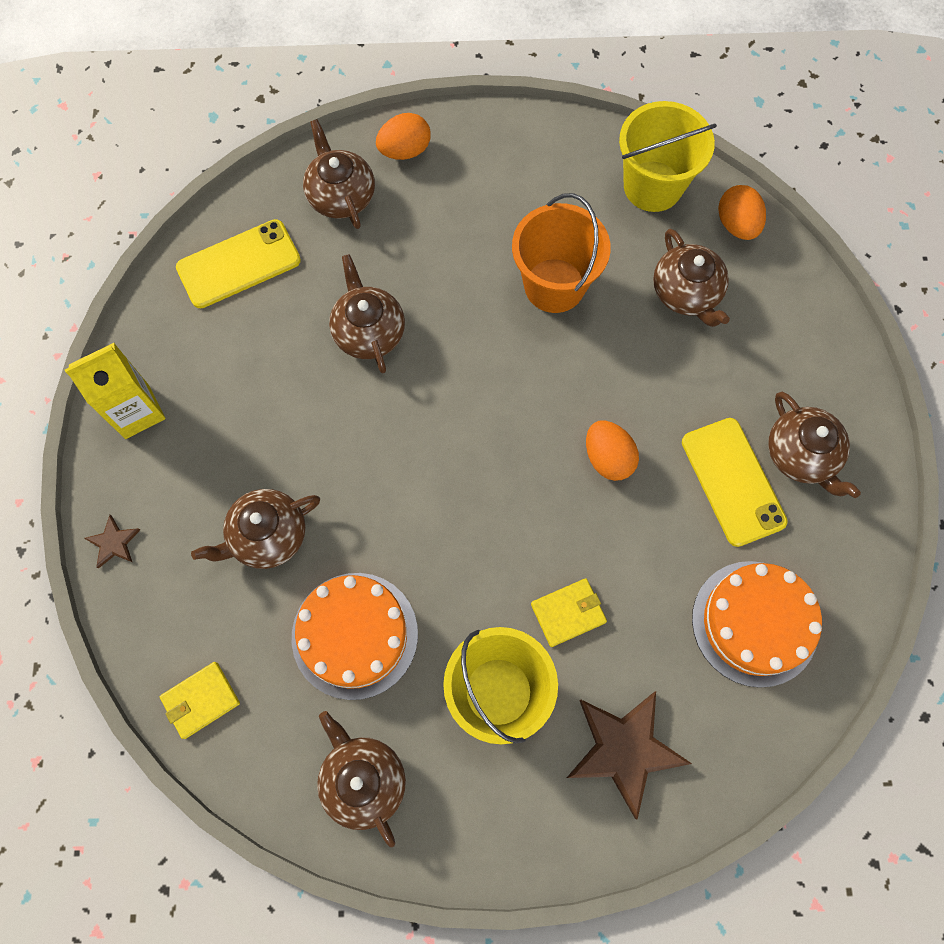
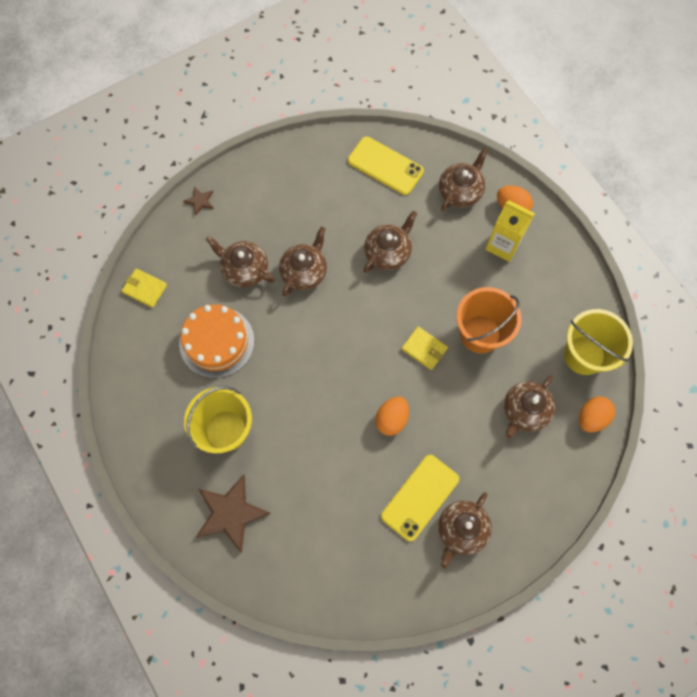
camera: 60 degrees right, 0 degrees up
(137, 411) = (273, 169): yellow carton -> yellow carton (503, 245)
(363, 780) = (146, 388): brown teapot -> brown teapot (304, 272)
(568, 613) = (289, 444): yellow wallet -> yellow wallet (424, 349)
(755, 623) = (341, 551): orange cake -> none

